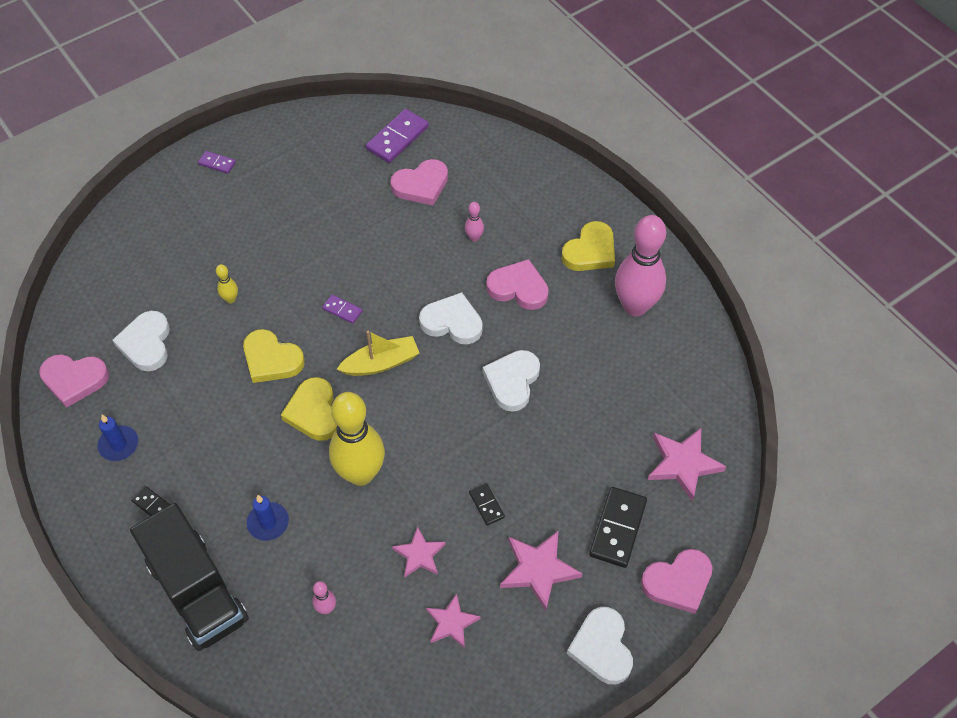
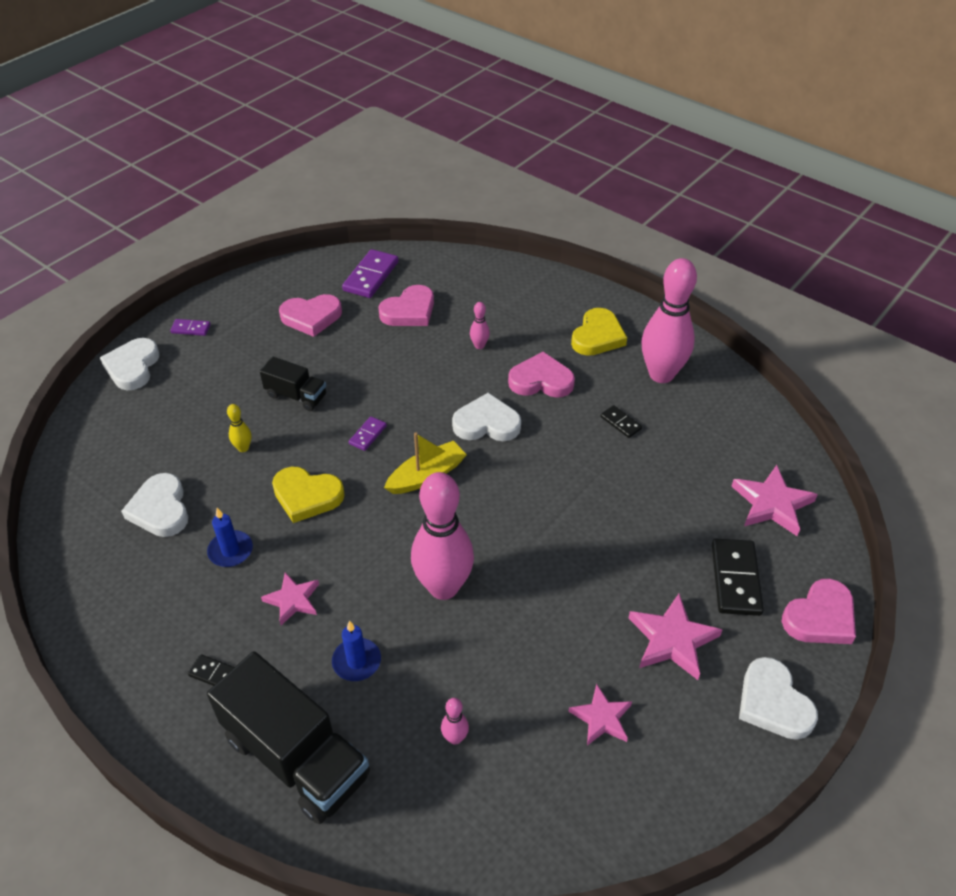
camera: 15 degrees left, 10 degrees down
(74, 380) = (85, 563): pink heart -> pink heart (311, 317)
(119, 445) = (156, 619): blue candle -> blue candle (230, 551)
(291, 255) = (296, 395): none -> black truck
(314, 412) = (370, 537): yellow heart -> none
(342, 310) = (368, 435): purple domino -> purple domino turned 75 degrees counterclockwise
(361, 474) = (443, 587): yellow bowling pin -> pink bowling pin
(419, 554) = (538, 654): pink star -> pink star (293, 600)
(486, 505) = (591, 587): black domino -> black domino (620, 423)
(512, 381) = (569, 464): white heart -> white heart (132, 367)

